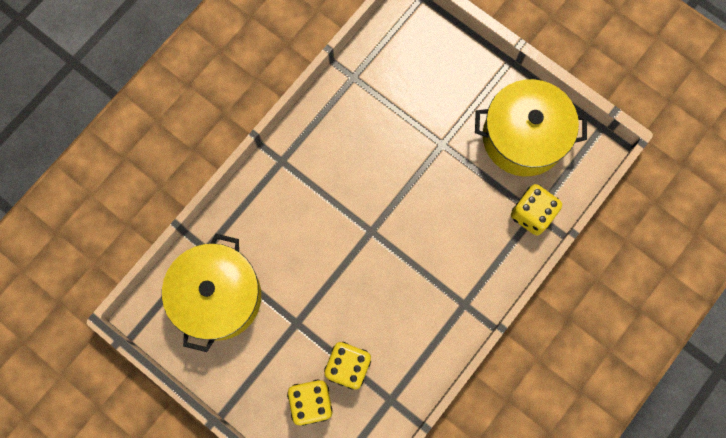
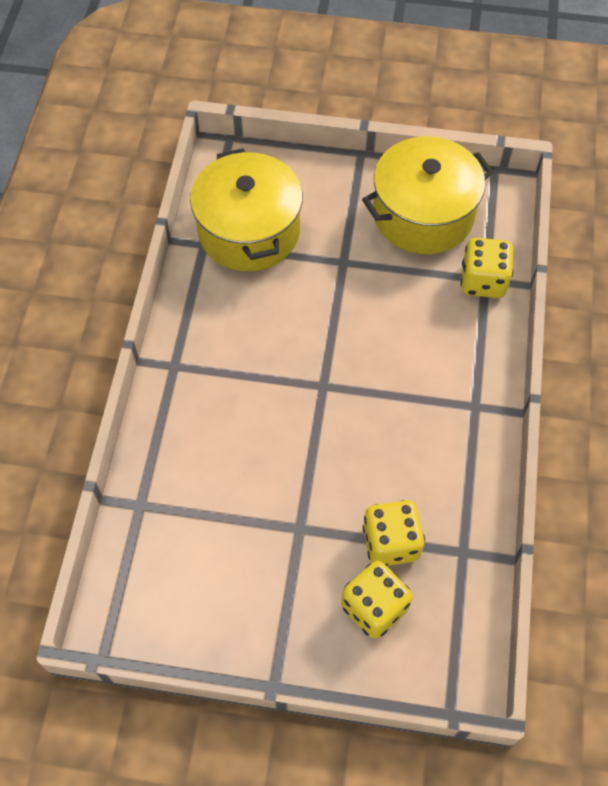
camera: 30 degrees left, 15 degrees down
(218, 297) = (187, 550): yellow pot -> yellow pot (249, 231)

